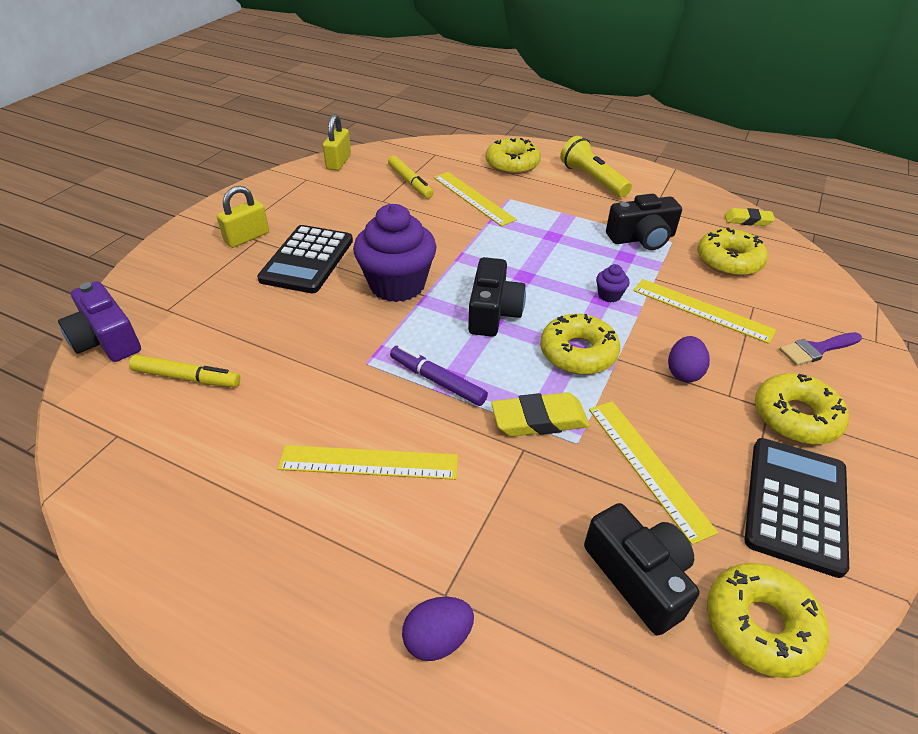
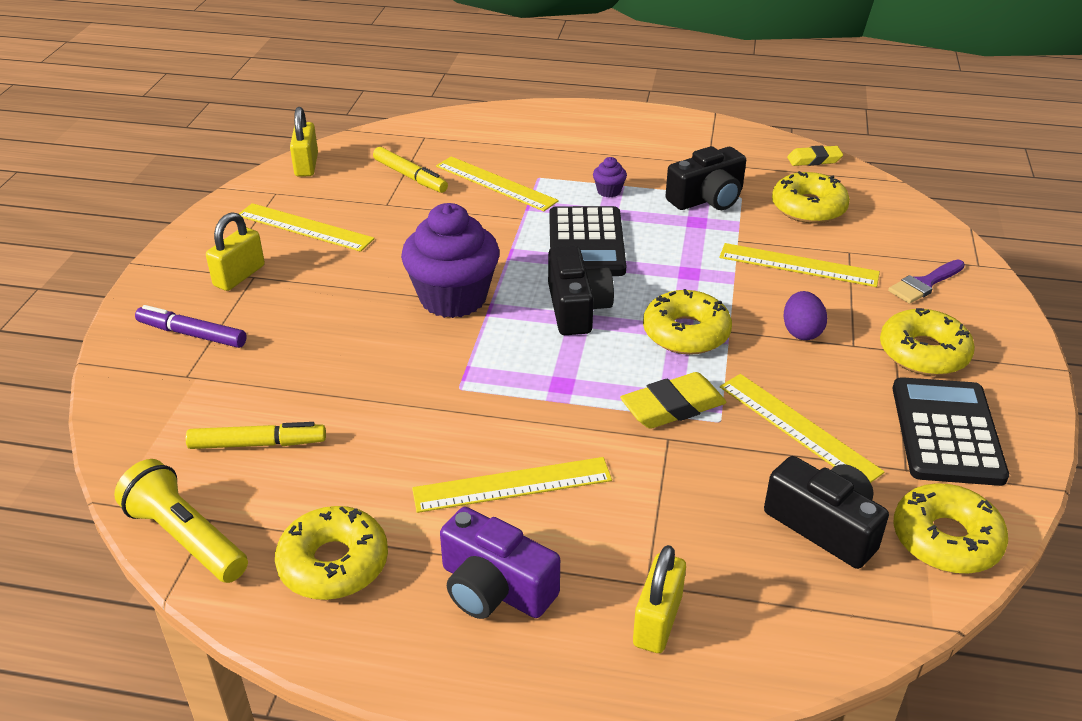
camera: 15 degrees left, 5 degrees down
(107, 339) = (131, 423): purple camera -> purple camera (495, 588)
(307, 260) = (330, 289): black calculator -> black calculator (586, 243)
(313, 208) = (305, 227): none -> yellow ruler
(437, 381) = (547, 390): purple marker -> purple marker (192, 334)
(438, 639) = (657, 621): purple egg -> yellow padlock
(512, 164) = (524, 135): yellow donut -> yellow donut (333, 563)
(592, 179) = (626, 139): yellow flashlight -> yellow flashlight (186, 538)
(609, 295) = (695, 267): purple cupcake -> purple cupcake (609, 191)

